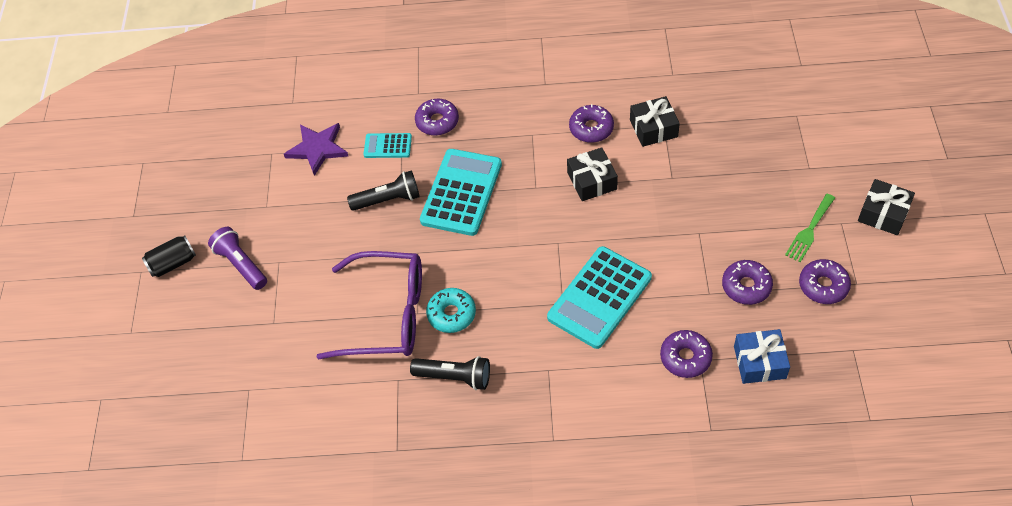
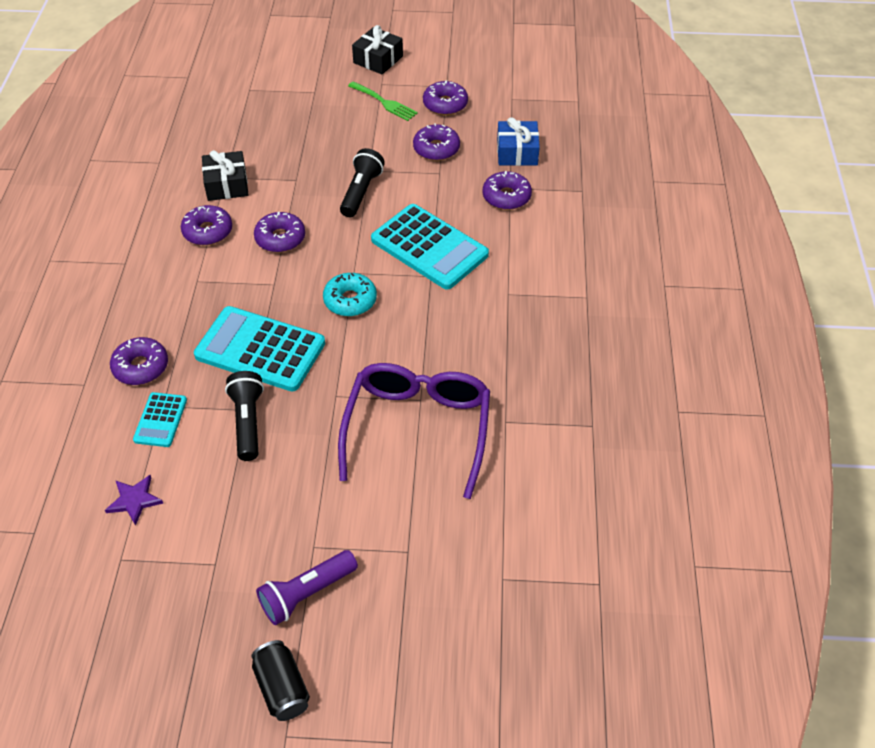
camera: 90 degrees left, 5 degrees down
(318, 149) = (134, 500): purple star -> purple star, size x0.62
(451, 314) = (427, 368): turquoise donut -> turquoise donut (350, 300)
(455, 377) = (508, 370): black flashlight -> black flashlight (361, 192)
(592, 181) = (280, 238): black gift -> purple donut

